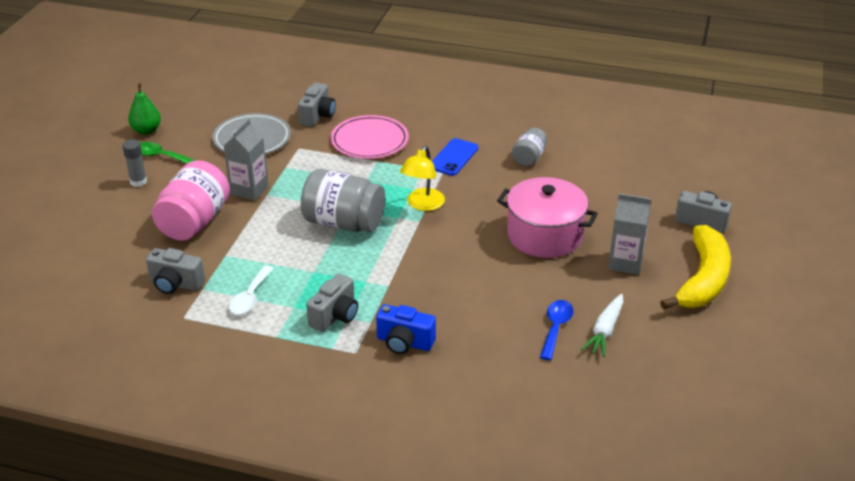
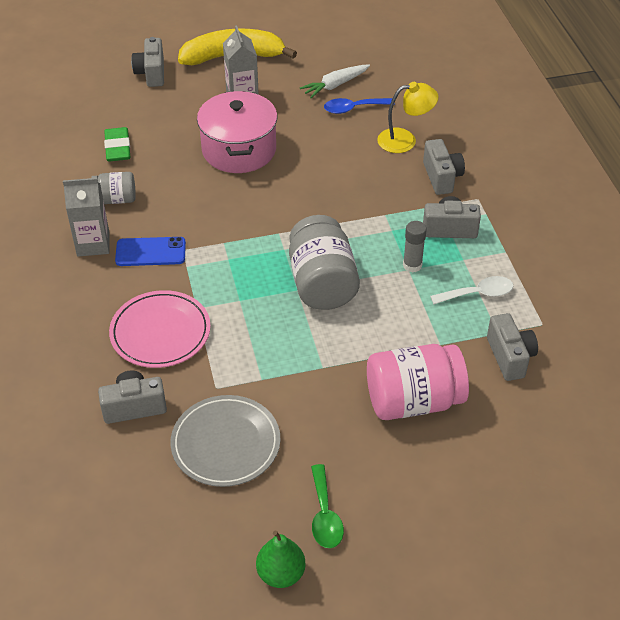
camera: 120 degrees left, 10 degrees up
(138, 182) = (389, 502): grey glue stick -> grey glue stick (412, 265)
(249, 190) = (326, 387): grey carton -> grey carton (93, 244)
(404, 342) = (441, 177): blue camera -> grey camera
(422, 205) = (250, 241): yellow lamp -> yellow lamp (405, 140)
(596, 175) = (118, 148): none -> green eraser
(605, 331) = (335, 85): white carrot -> white carrot turned 150 degrees clockwise

